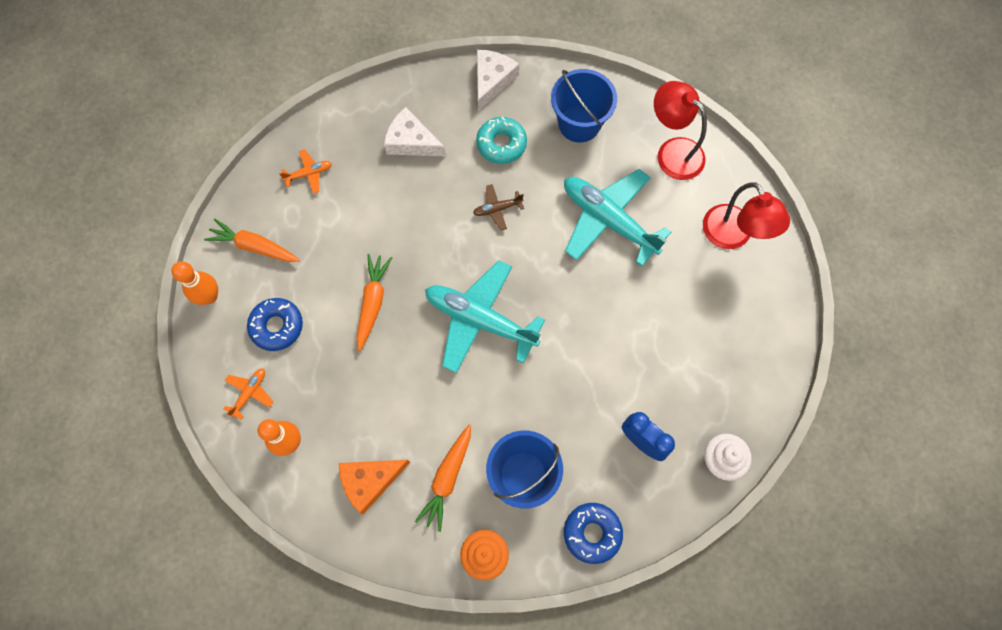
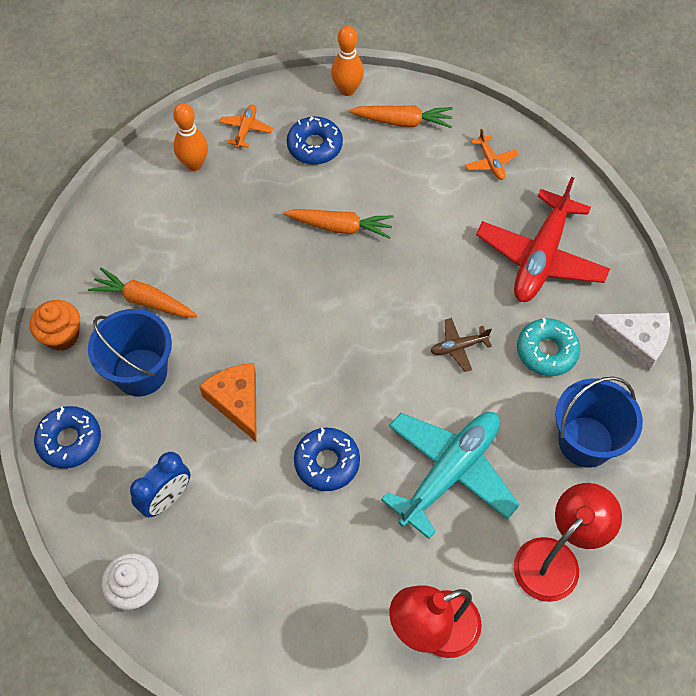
camera: 90 degrees right, 10 degrees down
(250, 393) = (246, 129): orange plane -> orange plane turned 105 degrees counterclockwise
(254, 246) = (402, 121): orange carrot -> orange carrot turned 75 degrees clockwise
(370, 481) = (148, 232): orange cheese -> orange cheese (237, 401)
(411, 141) = (540, 257): white cheese -> red plane
(480, 320) = (319, 330): turquoise plane -> none
(497, 209) = (458, 347): brown plane -> brown plane turned 90 degrees counterclockwise
(604, 312) = (327, 462): none -> blue donut

